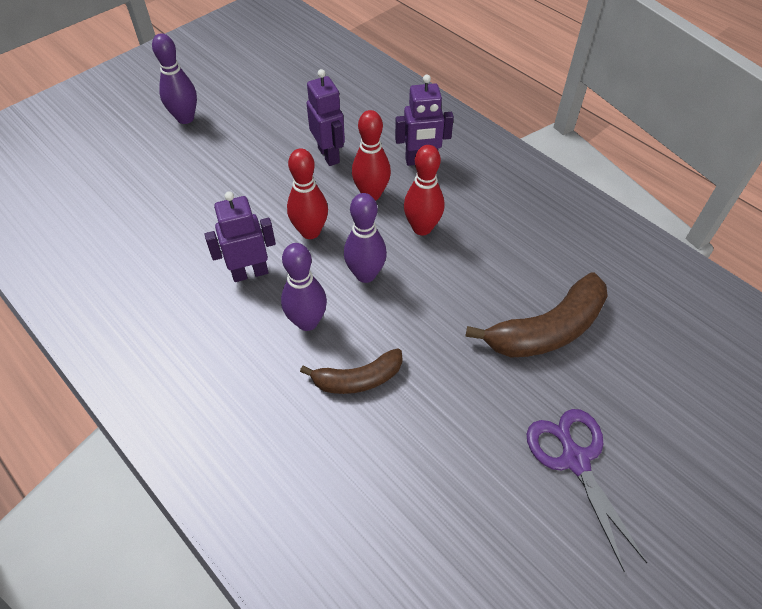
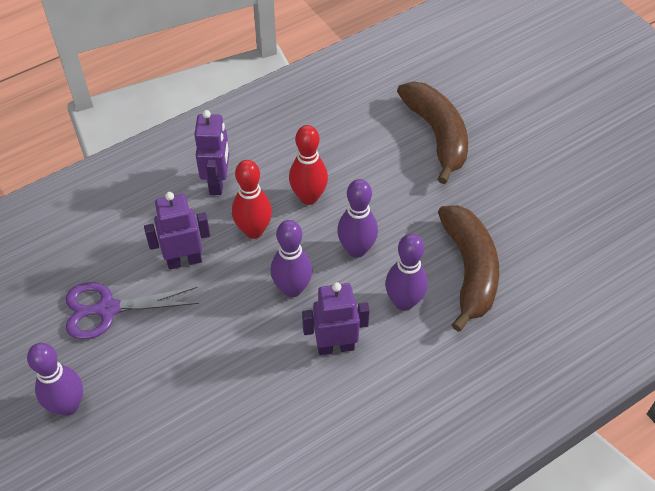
camera: 80 degrees left, 0 degrees up
(250, 272) = (335, 346): purple robot -> purple robot turned 90 degrees clockwise
(310, 232) = (292, 289): red bowling pin -> purple bowling pin
(358, 379) = (469, 270): brown banana -> brown banana, size x1.60
(575, 460) = (550, 146): purple scissors -> purple scissors (108, 309)

